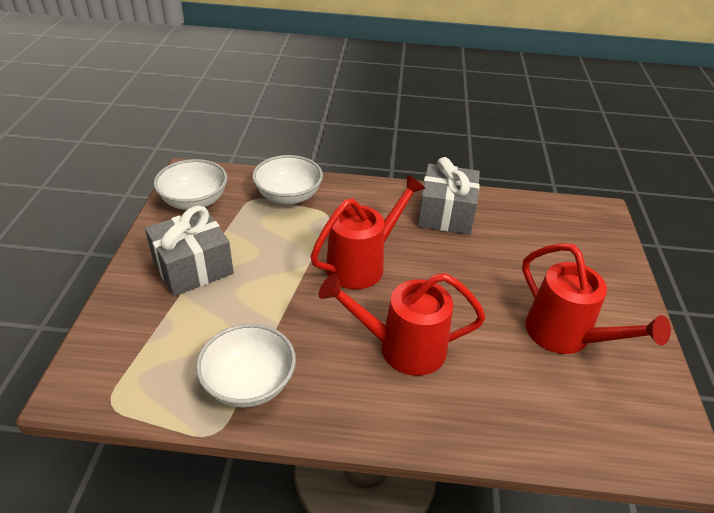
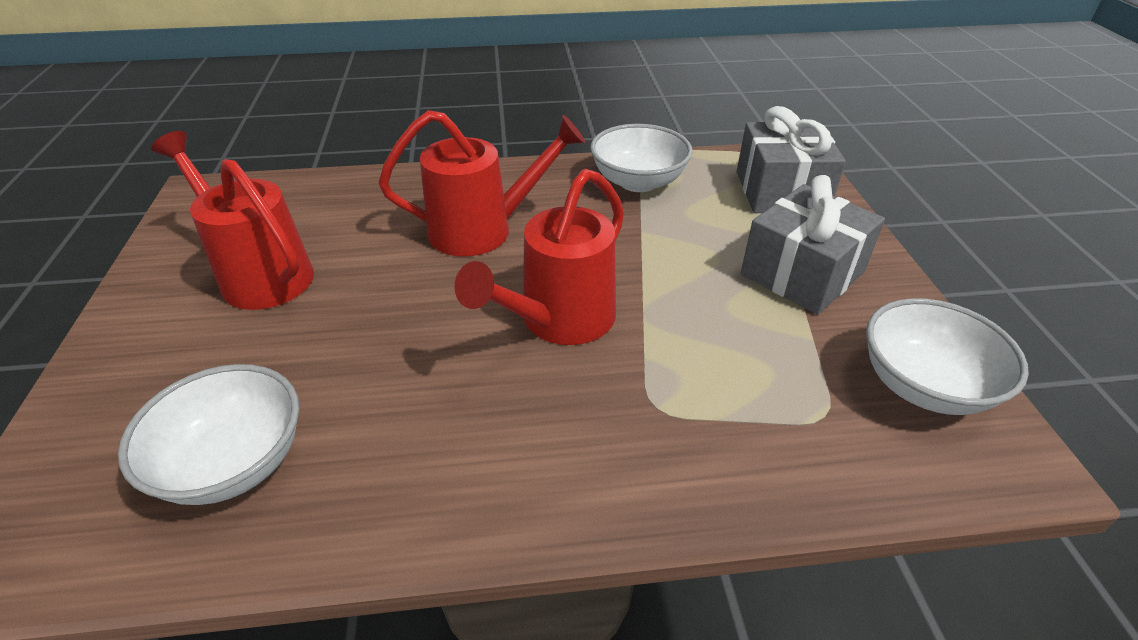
camera: 170 degrees right, 0 degrees up
(288, 196) = (761, 439): white bowl -> white bowl (233, 463)
(446, 214) = (407, 463): grey gift -> grey gift (780, 191)

